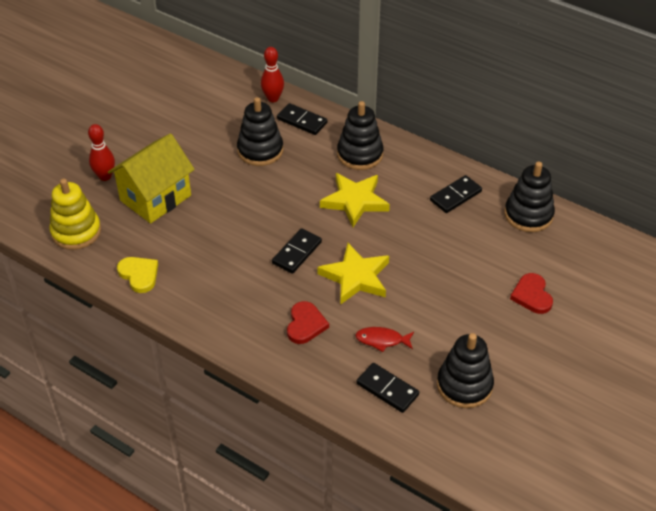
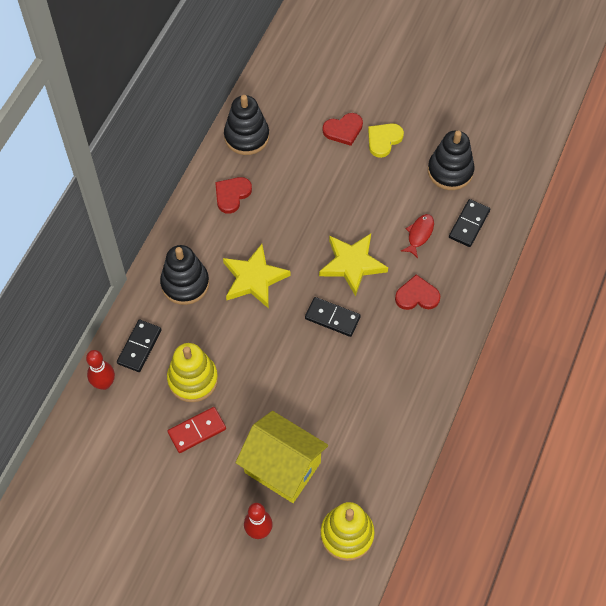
camera: 100 degrees left, 15 degrees up
(139, 275) = (391, 454): yellow heart -> yellow heart (383, 140)
(210, 148) = (197, 431): none -> red domino
(260, 150) = (193, 379): black stacking toy -> yellow stacking toy
(382, 340) = (419, 234): red fish -> red fish turned 150 degrees counterclockwise
(455, 196) = (232, 195): black domino -> red heart

